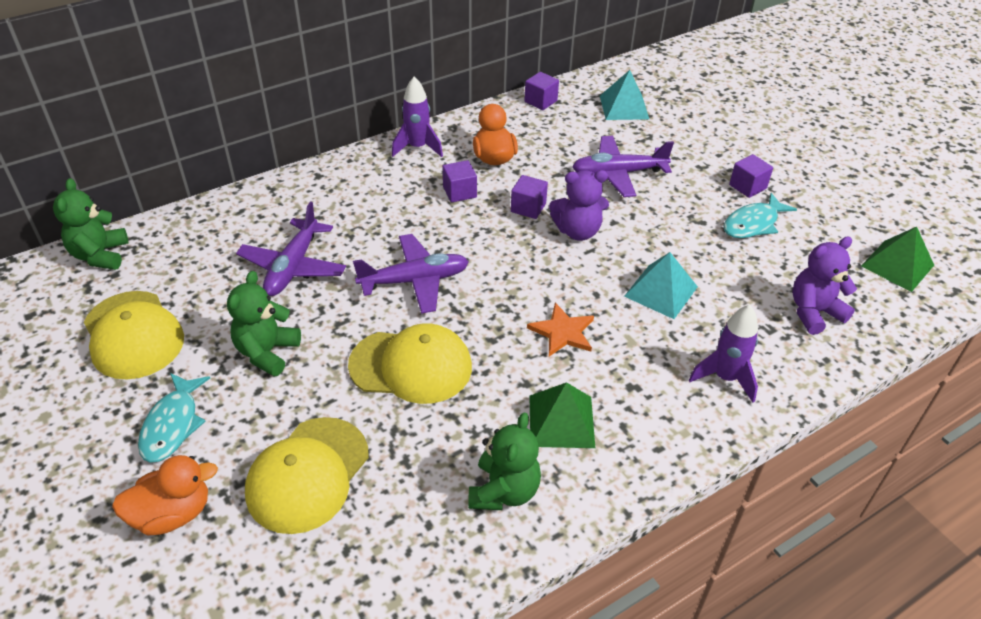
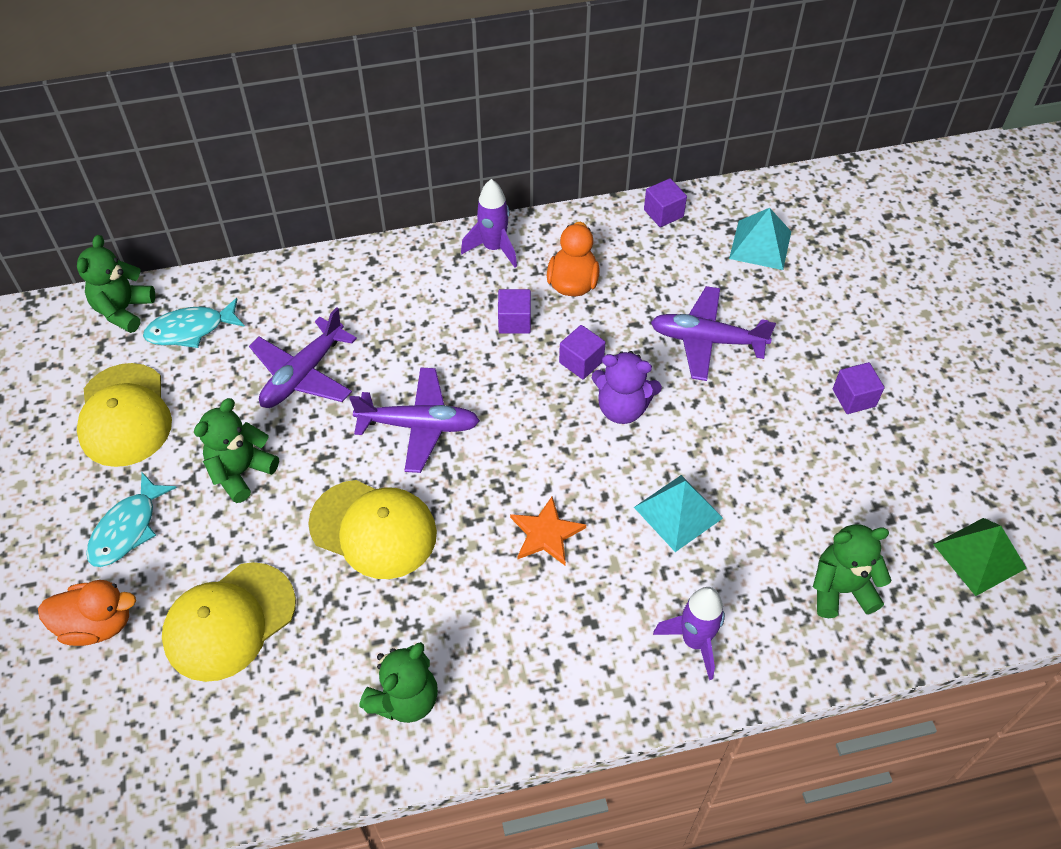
camera: 20 degrees right, 10 degrees up
(561, 421) = (496, 639): green pyramid -> none
(753, 224) = (833, 452): turquoise fish -> turquoise fish (190, 330)
(814, 312) = (841, 589): purple teddy bear -> green teddy bear

